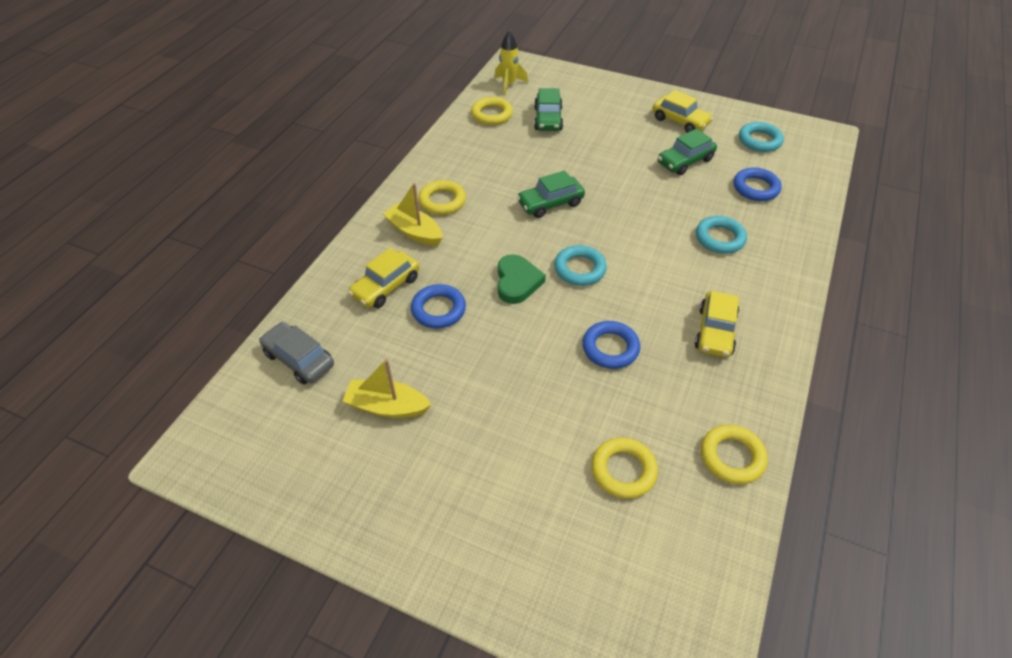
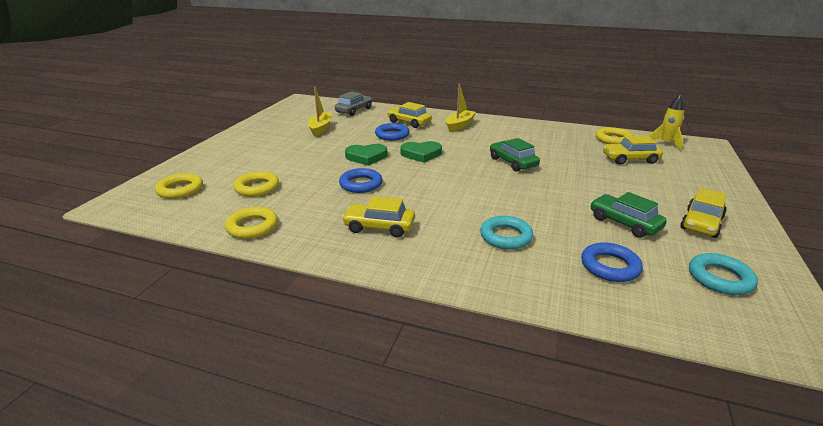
camera: 85 degrees right, 20 degrees down
(442, 201) = (494, 130): yellow ring -> yellow ring (180, 190)
(521, 342) = (366, 157): none -> green heart
(548, 119) = (630, 159): green car -> yellow car
(579, 269) = (440, 173): turquoise ring -> none

